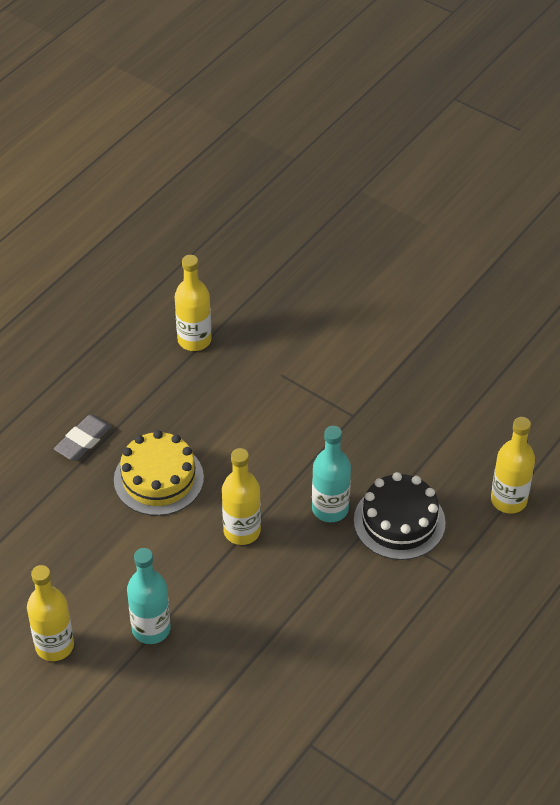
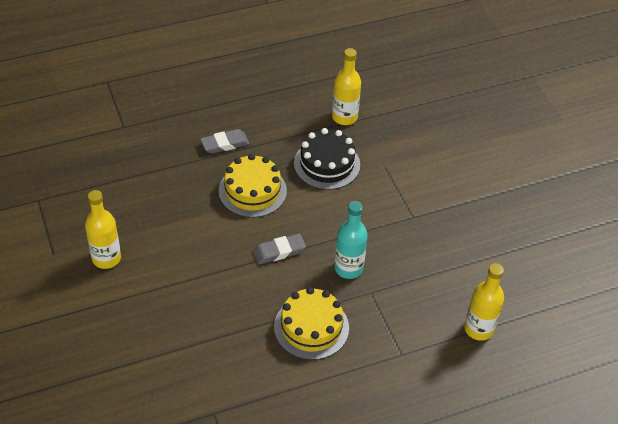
camera: 30 degrees right, 0 degrees up
(151, 629) = (172, 281): turquoise bottle -> none
(242, 531) = (279, 251): yellow bottle -> grey eraser
(340, 594) = (311, 327): none -> yellow cake
(399, 521) = (389, 301): black cake -> black cake (327, 164)

